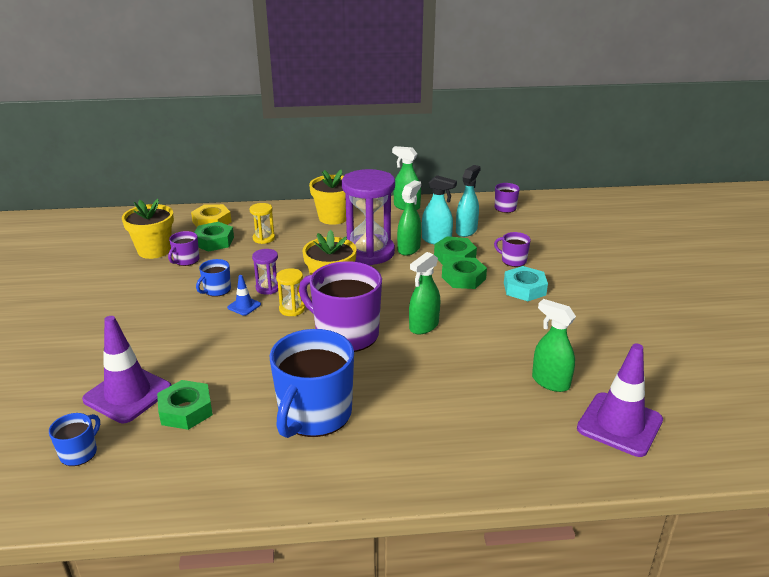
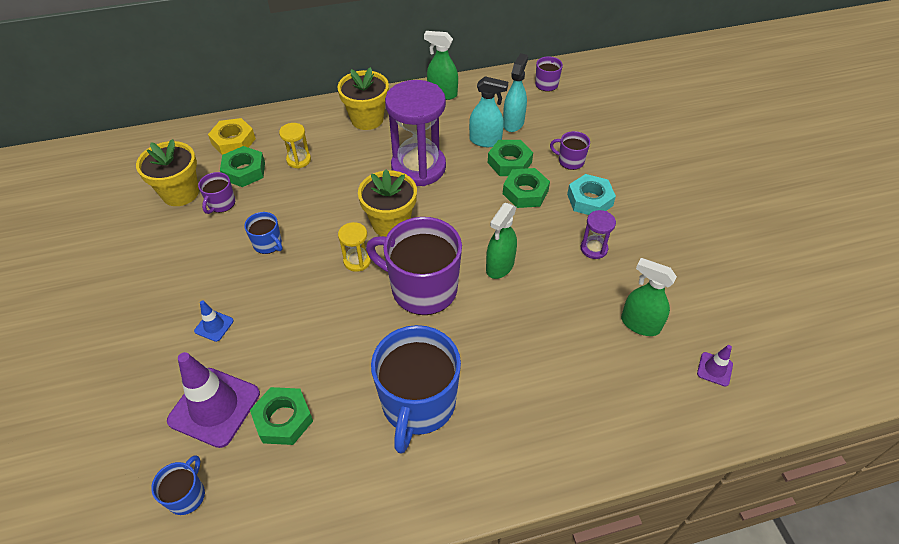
camera: 10 degrees left, 20 degrees up
(217, 290) = (268, 244): blue mug -> blue mug turned 75 degrees counterclockwise
(244, 306) = (304, 263): blue traffic cone -> blue traffic cone (214, 326)
(268, 288) = (323, 233): purple hourglass -> purple hourglass (594, 248)
(409, 249) = (459, 157): green spray bottle -> none
(619, 424) = (714, 369): purple traffic cone -> purple traffic cone, size x0.46

